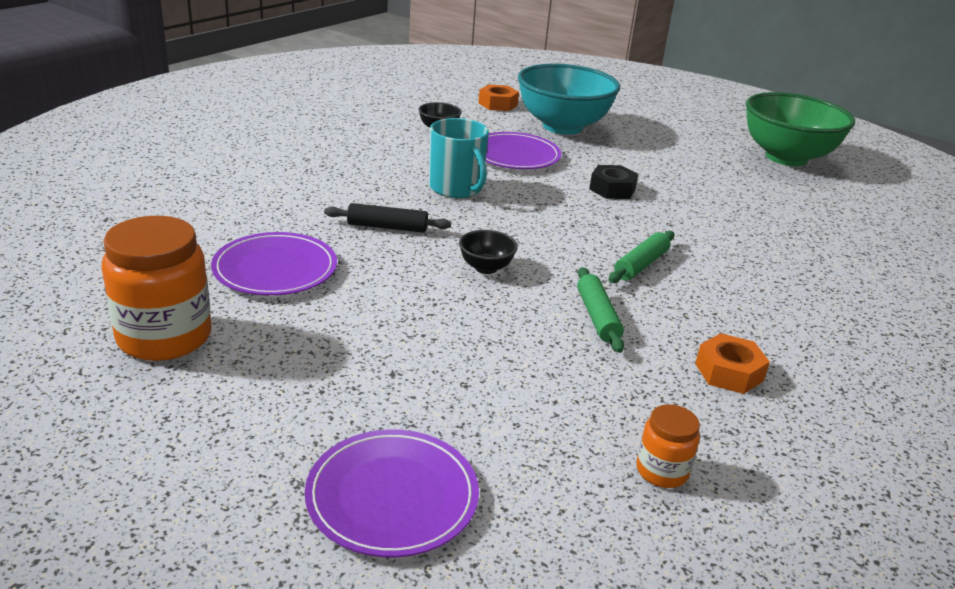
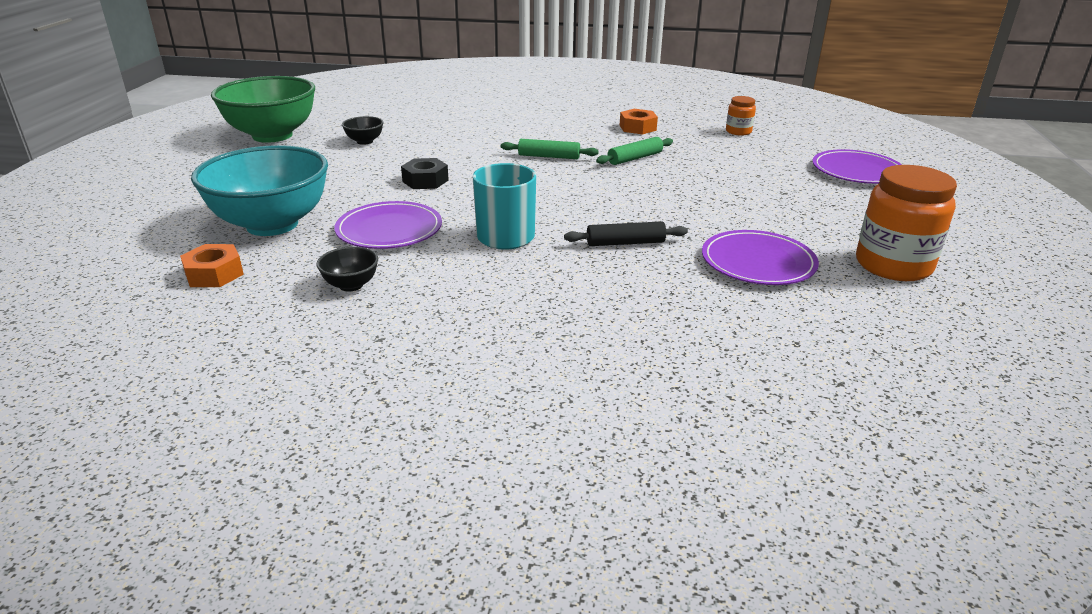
camera: 115 degrees left, 0 degrees up
(387, 227) = (625, 243): black rolling pin -> black rolling pin turned 75 degrees counterclockwise
(486, 268) = (628, 196): black bowl -> black bowl (365, 141)

